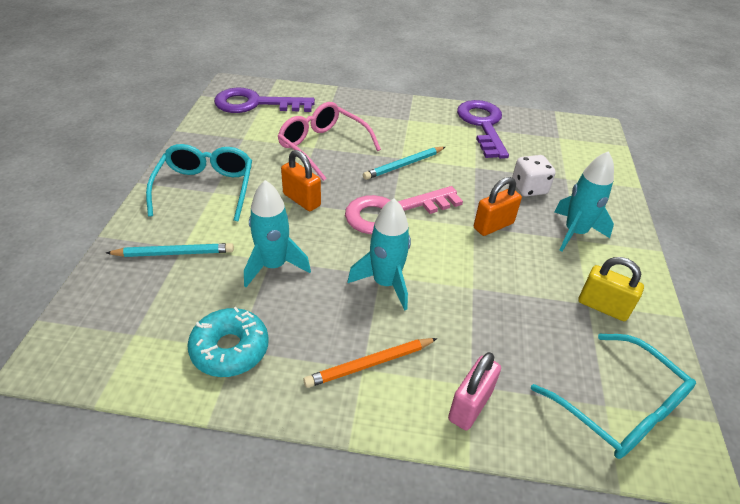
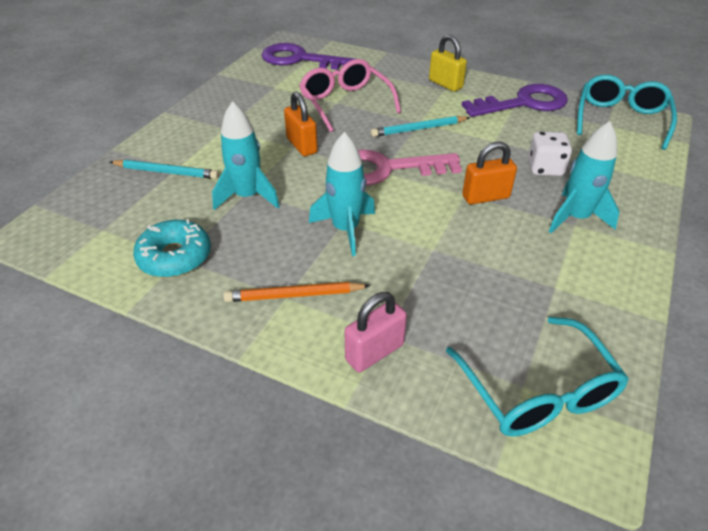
camera: 20 degrees right, 0 degrees up
(205, 188) = (219, 124): turquoise glasses -> turquoise glasses (620, 119)
(483, 125) = (523, 103): purple key -> purple key turned 60 degrees clockwise
(603, 307) = (570, 293): yellow padlock -> yellow padlock (445, 84)

